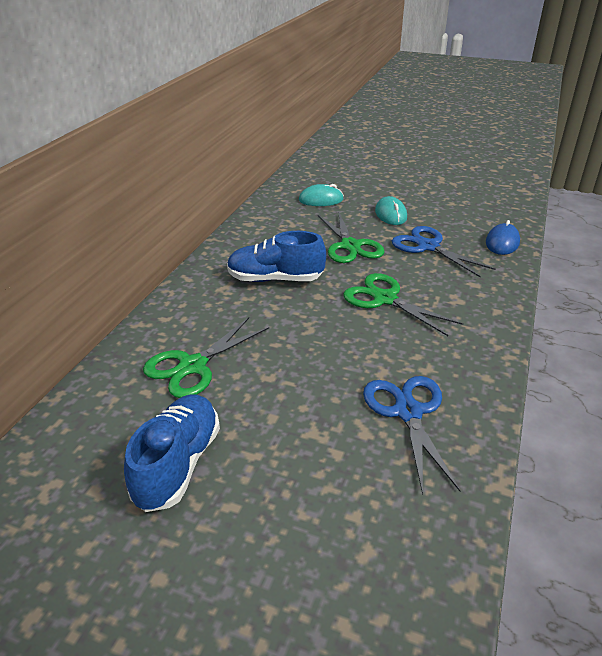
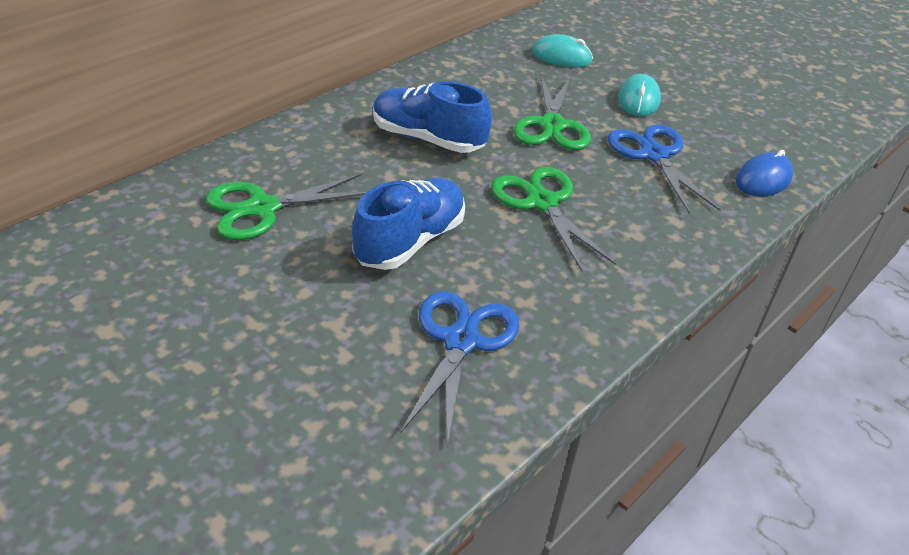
camera: 20 degrees right, 5 degrees up
(178, 464) = (173, 304): blue shoe -> blue shoe (410, 241)

